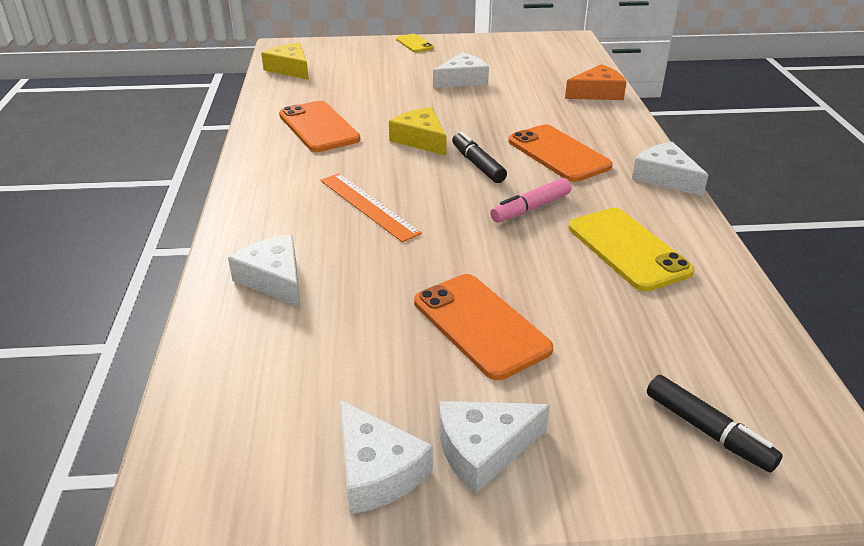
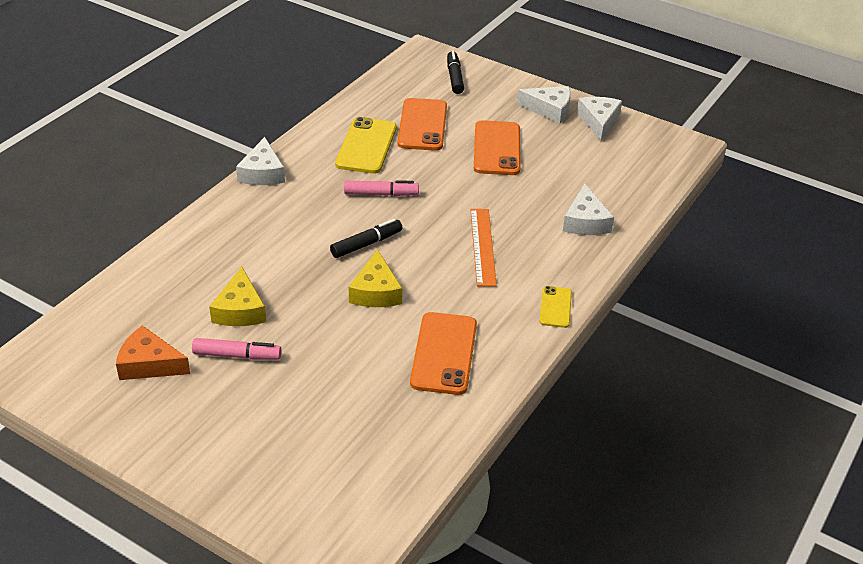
camera: 145 degrees left, 5 degrees up
(290, 69) = (385, 485): yellow cheese -> yellow cheese (240, 310)
(414, 44) = (188, 463): yellow phone -> yellow phone (555, 307)
(462, 80) = (237, 355): white cheese -> pink marker
(477, 165) = (366, 244): black marker -> black marker turned 135 degrees counterclockwise
(558, 154) = (296, 225): orange phone -> orange phone (422, 125)
(597, 93) = (154, 270): orange cheese -> orange cheese (149, 364)

